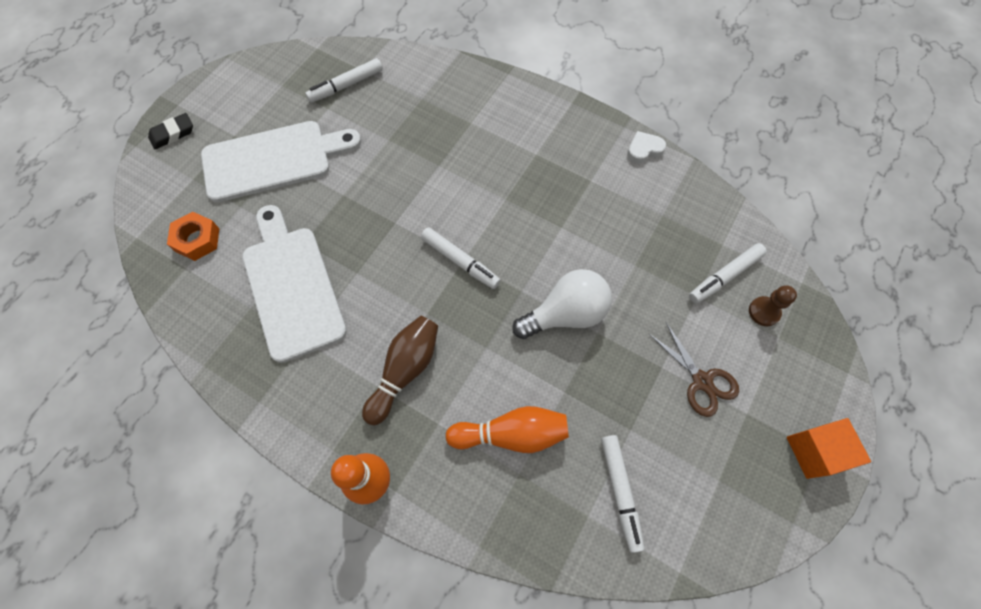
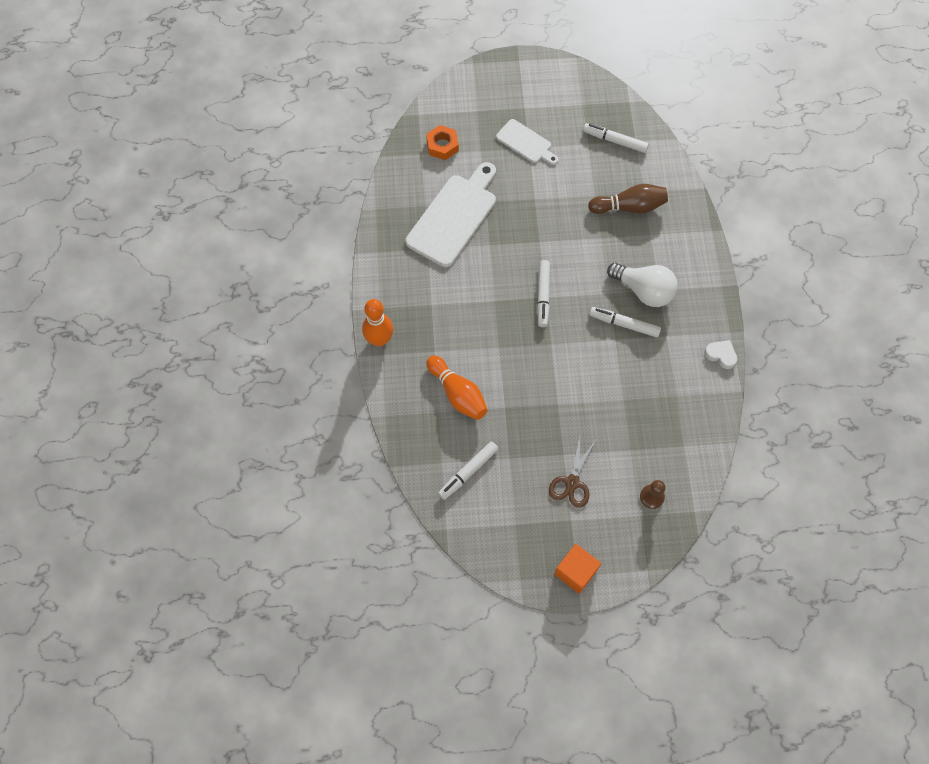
camera: 55 degrees right, 0 degrees up
(173, 134) = (497, 75): black eraser -> none
(273, 160) = (526, 143): white cutting board -> white cutting board, size x0.56
(405, 371) = (451, 313): brown bowling pin -> brown bowling pin (629, 207)
(565, 314) = (555, 378): white light bulb -> white light bulb (644, 291)
(724, 276) = (659, 459): white marker -> white marker (624, 324)

